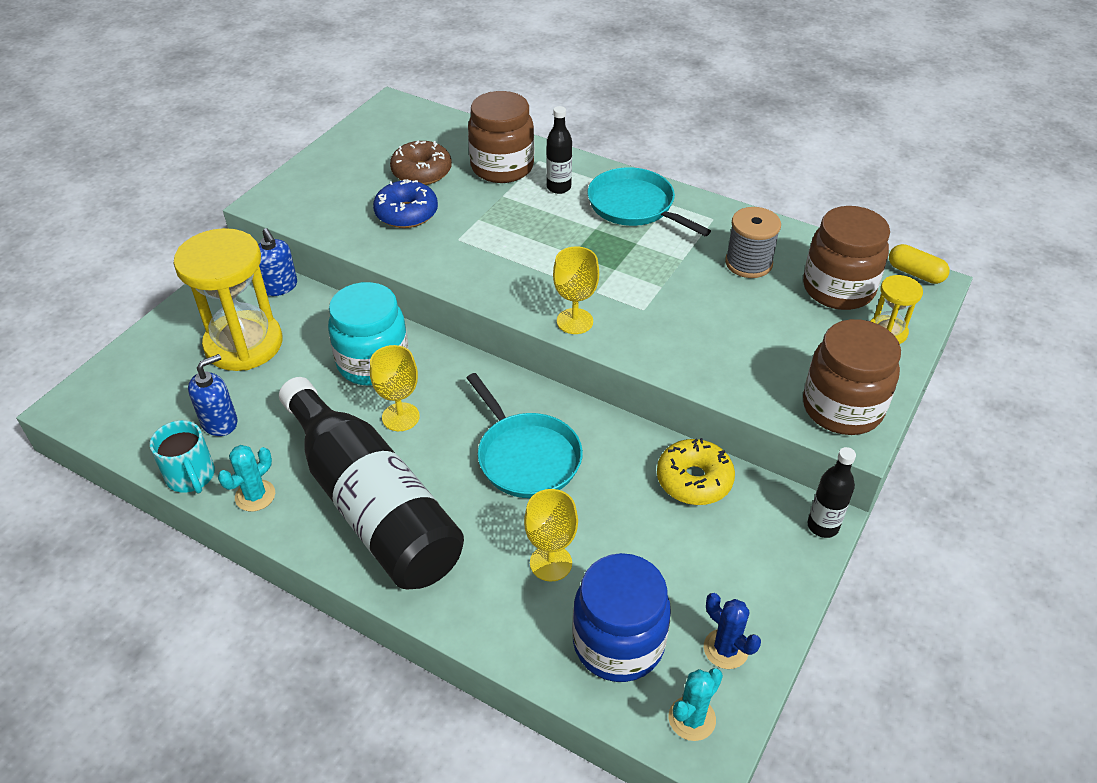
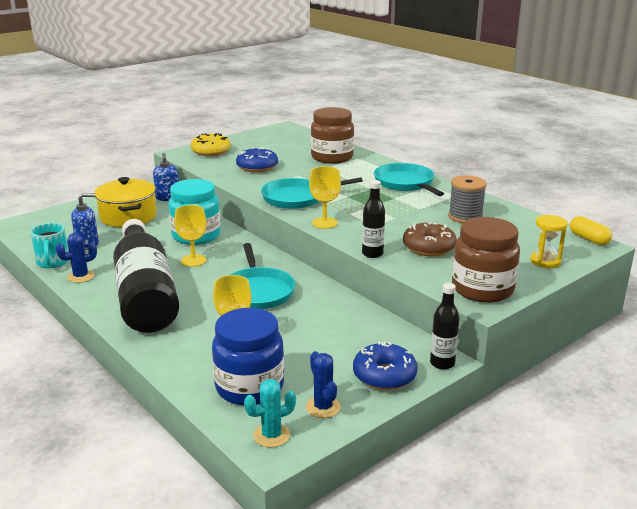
camera: 20 degrees right, 20 degrees down
(244, 344) = (128, 216): yellow hourglass -> yellow pot
(255, 496) = (81, 276): turquoise cactus -> blue cactus
(421, 172) = (280, 153): brown donut -> brown donut (429, 248)
(505, 274) = (297, 198): none -> turquoise pan
(559, 187) = (361, 170): black bottle -> black bottle (372, 254)
(694, 480) = (363, 323): yellow donut -> yellow donut (211, 151)
(768, 569) = (384, 375): none -> blue donut
(838, 289) = (523, 237): brown jar -> none

